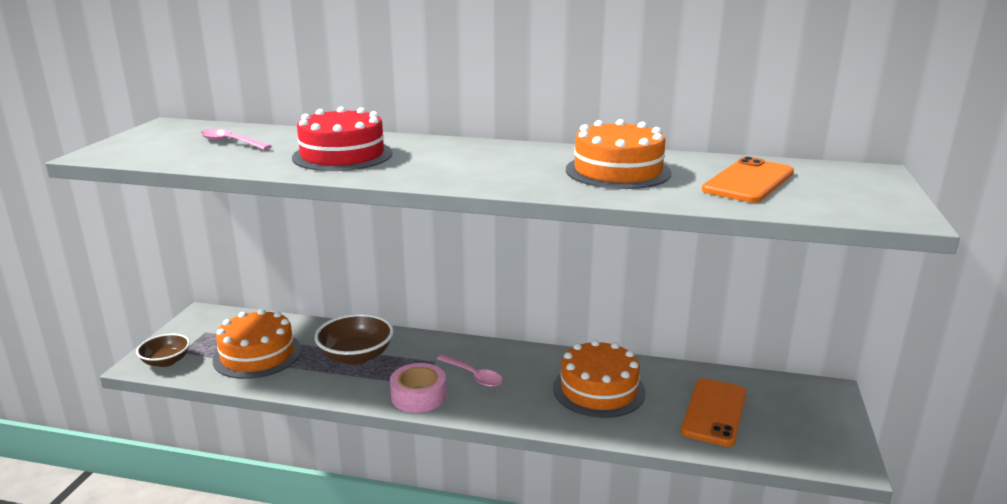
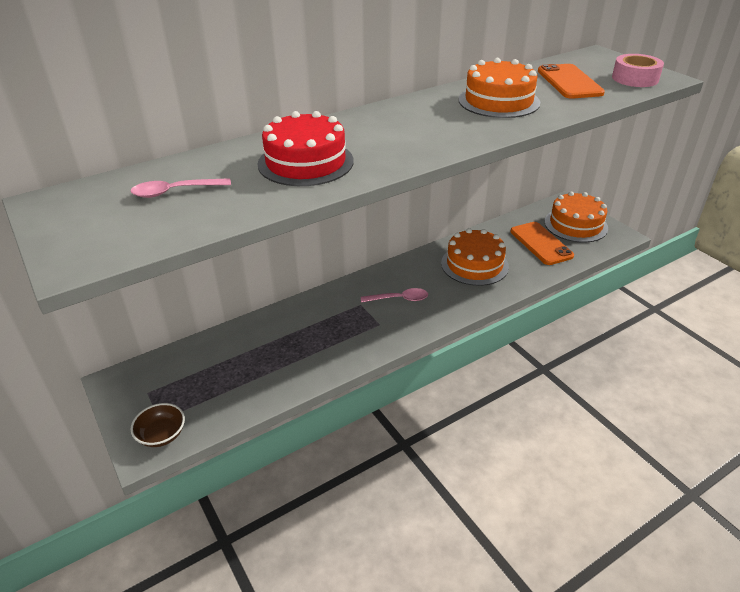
camera: 45 degrees left, 15 degrees up
(257, 354) = (229, 379): orange cake -> orange cake (575, 225)
(356, 356) = (304, 334): brown bowl -> none
(418, 396) = (391, 332): pink tape -> pink tape (635, 78)

